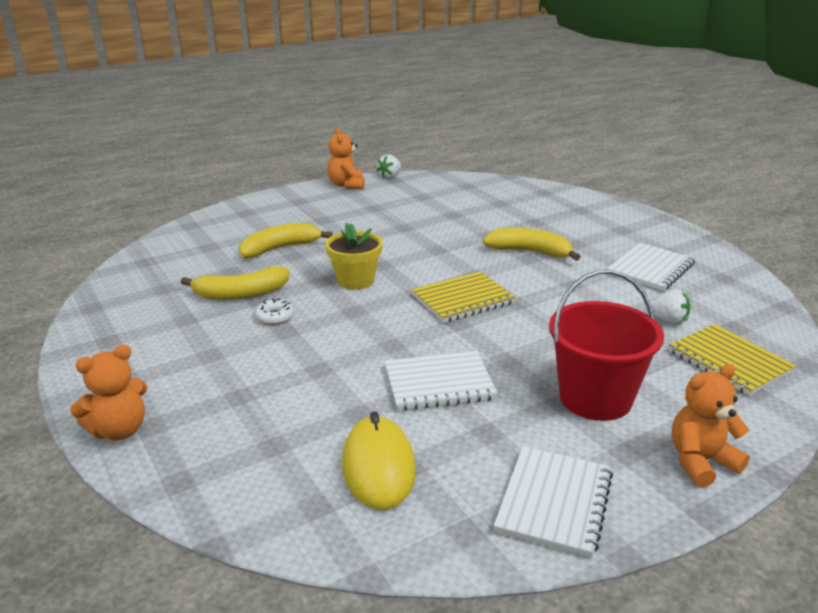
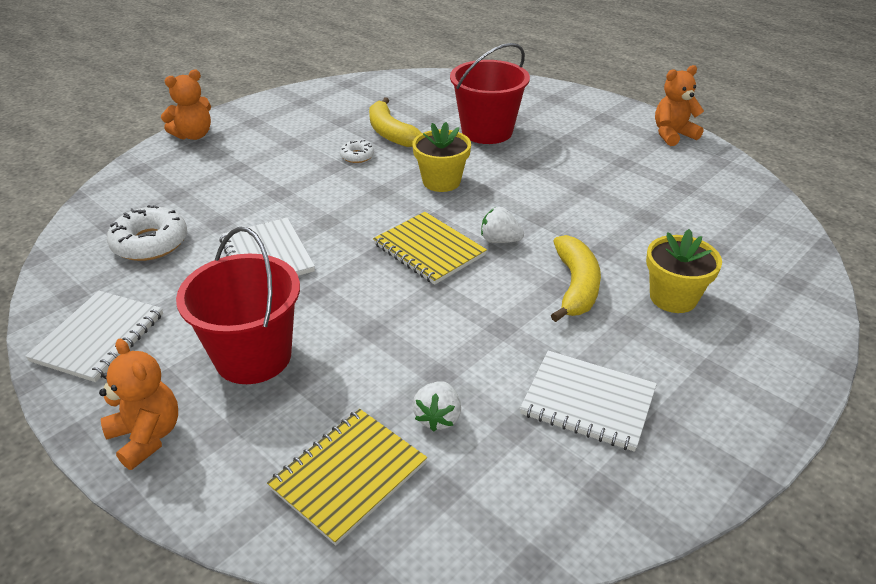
camera: 75 degrees right, 10 degrees up
(119, 430) = (194, 135): orange teddy bear -> orange teddy bear turned 75 degrees counterclockwise
(280, 248) = (487, 131): yellow banana -> red bucket
(378, 466) = (150, 243): yellow mouse -> white donut
(390, 177) = (726, 156): white strawberry -> white strawberry (500, 240)
(550, 225) = (673, 297): none -> yellow flower pot
(554, 502) = (99, 337): white notebook -> white notebook turned 75 degrees counterclockwise

